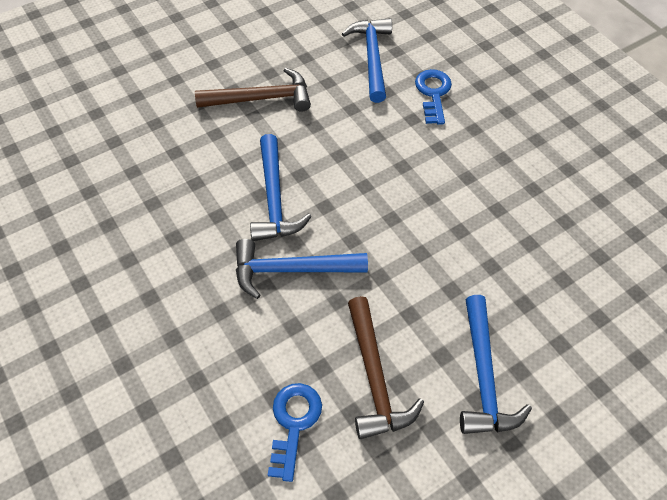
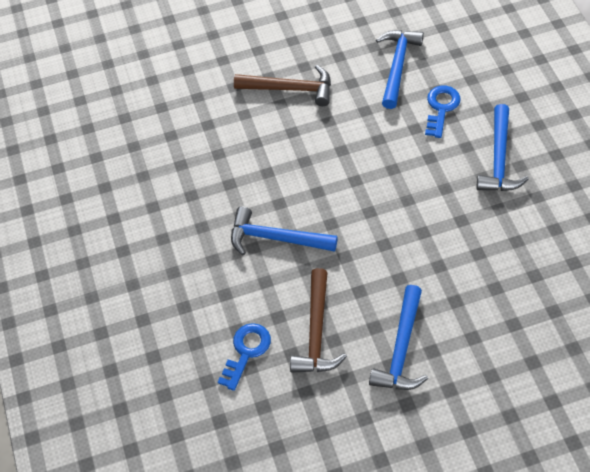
camera: 20 degrees right, 0 degrees up
(274, 199) = (278, 178): blue hammer -> blue hammer (499, 159)

